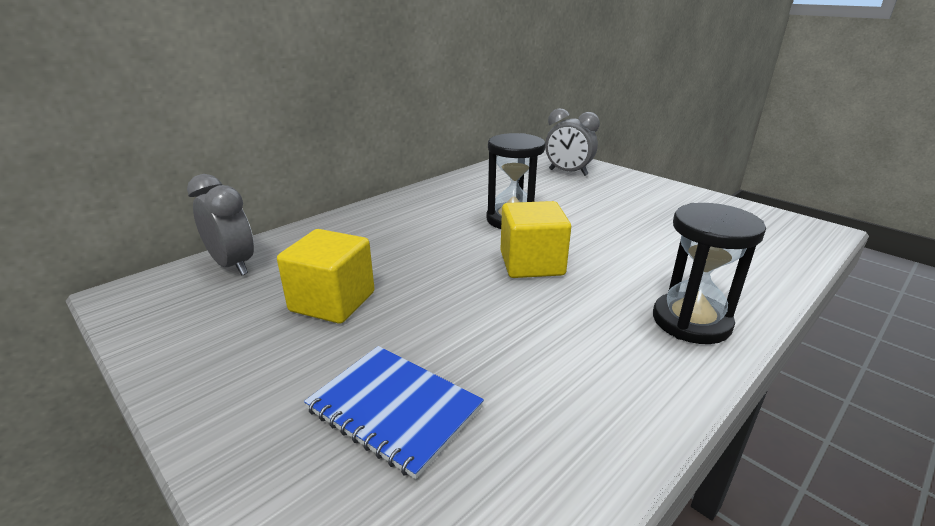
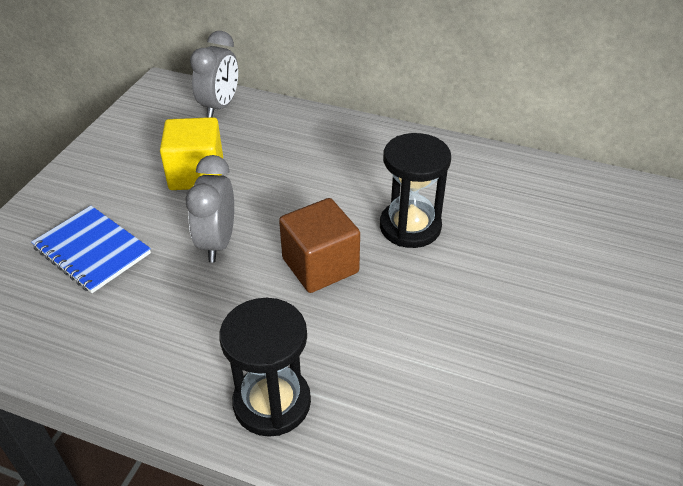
camera: 65 degrees right, 15 degrees up
(394, 409) = (92, 250): blue notebook -> blue notebook turned 60 degrees counterclockwise
(531, 263) = (320, 265): yellow cube -> brown cube
(568, 172) = (598, 238): grey clock -> grey clock (217, 243)

